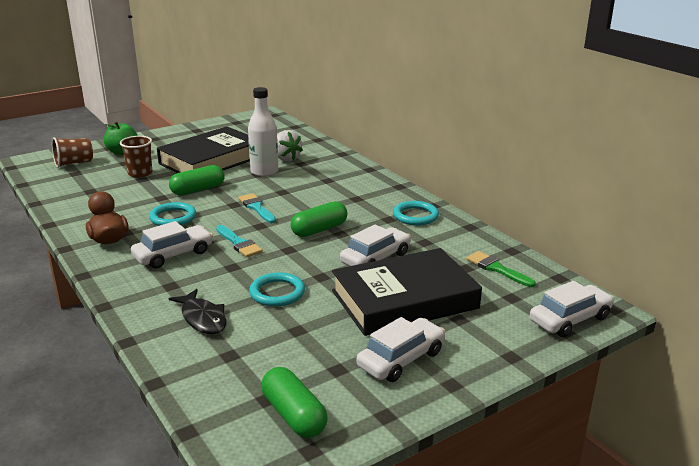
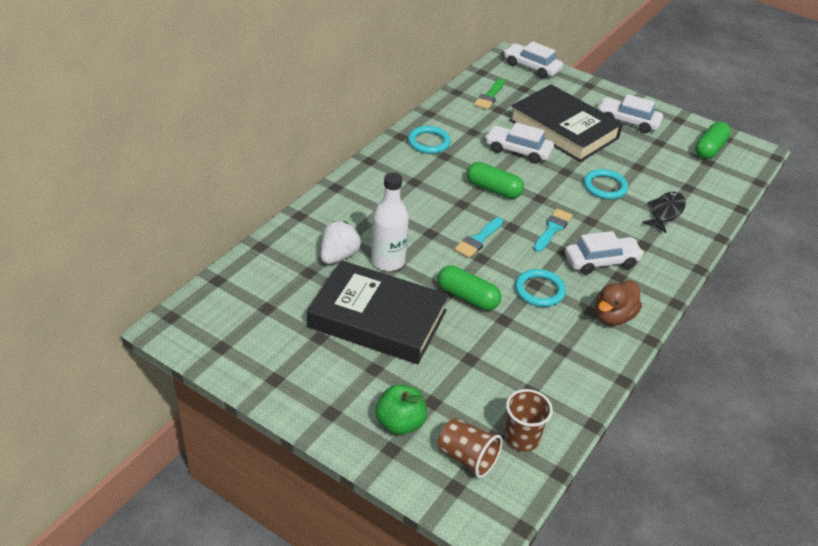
camera: 115 degrees left, 15 degrees up
(140, 173) = (455, 368): brown cup -> brown cup (522, 438)
(173, 255) = (601, 261): white car -> white car turned 135 degrees clockwise

